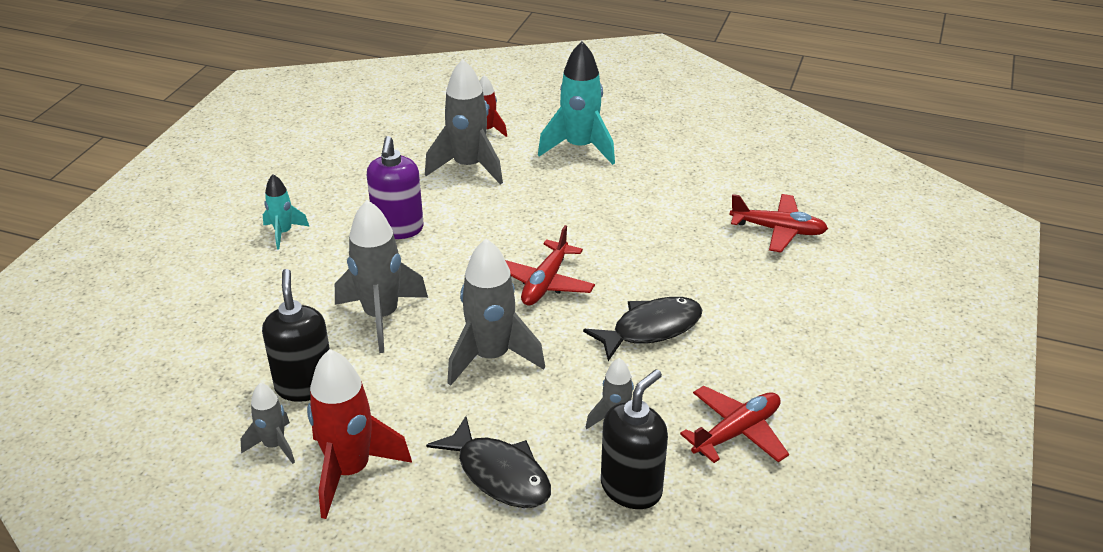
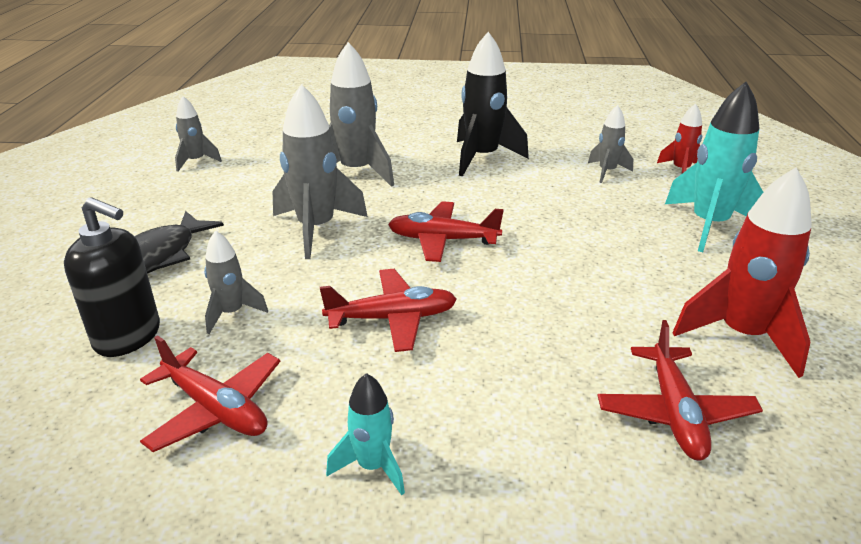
camera: 75 degrees right, 5 degrees down
(283, 233) = (446, 119): turquoise rocket -> turquoise rocket (372, 466)
(305, 385) = (263, 159): black soap dispenser -> none
(350, 471) = (166, 192): red rocket -> red rocket (742, 335)
(398, 229) = (482, 158): purple soap dispenser -> black rocket
(468, 167) = (607, 172): grey rocket -> grey rocket, size x0.54
(651, 329) = (392, 318): black fish -> red plane

